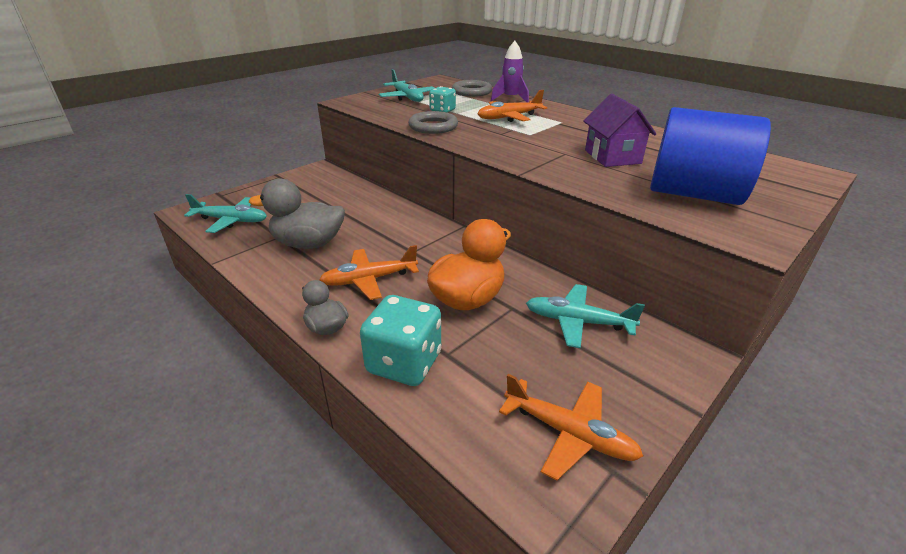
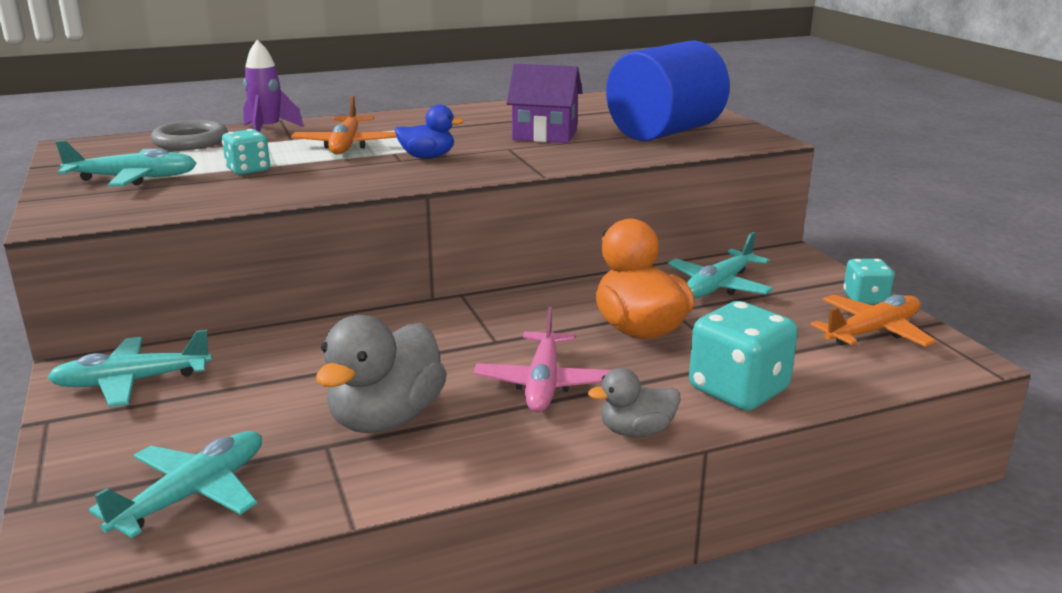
camera: 65 degrees left, 10 degrees down
(316, 180) = (133, 381): none -> turquoise plane
(369, 279) = (543, 383): orange plane -> pink plane
(433, 127) = (312, 186): grey ring -> none
(515, 138) = (427, 157): none -> blue duck
(642, 420) = (865, 299): none -> turquoise dice

